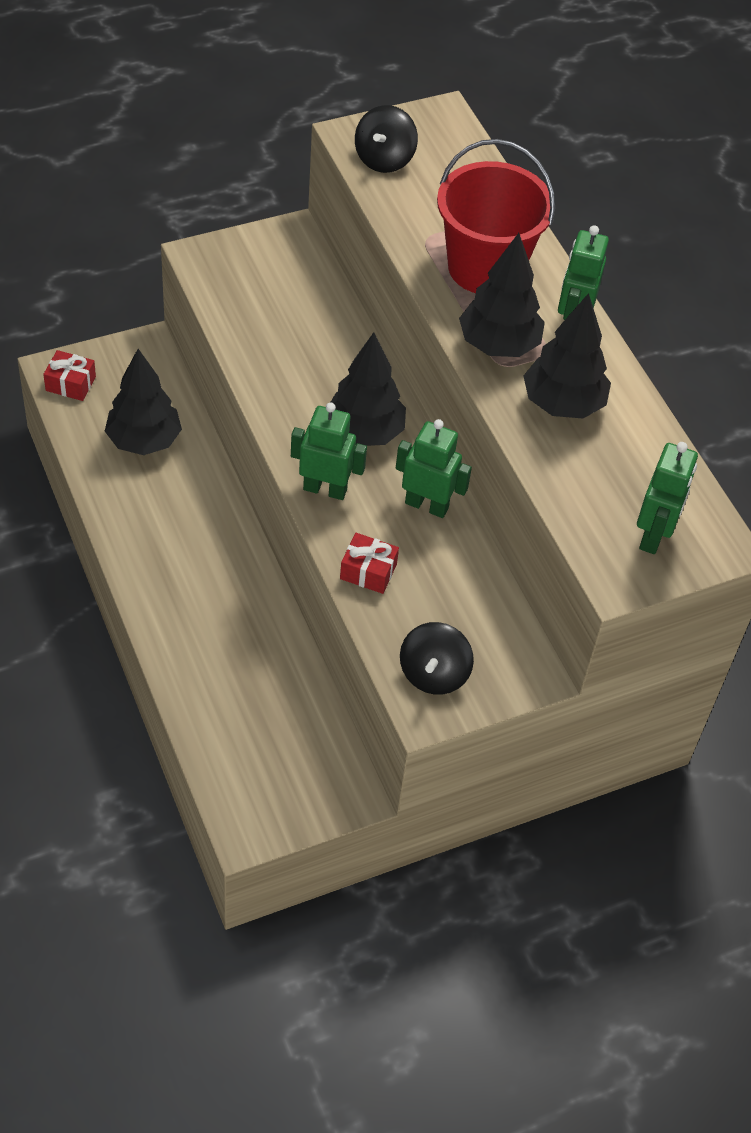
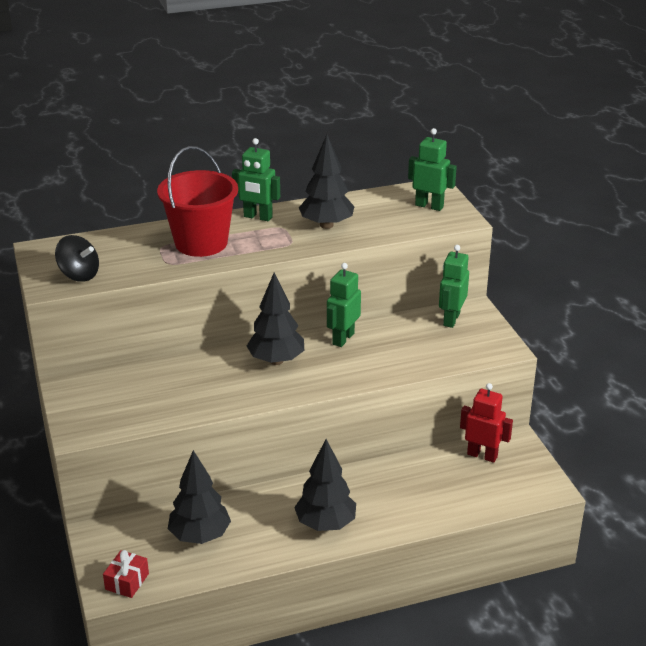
camera: 80 degrees left, 20 degrees down
(315, 747) = (482, 455): none -> red robot
(325, 489) = (327, 379): green robot -> green robot (451, 319)
(368, 571) = (398, 365): red gift -> none
(433, 674) = (478, 344): black spinning top -> none
(498, 345) = (274, 243): black tree -> black tree (326, 524)

